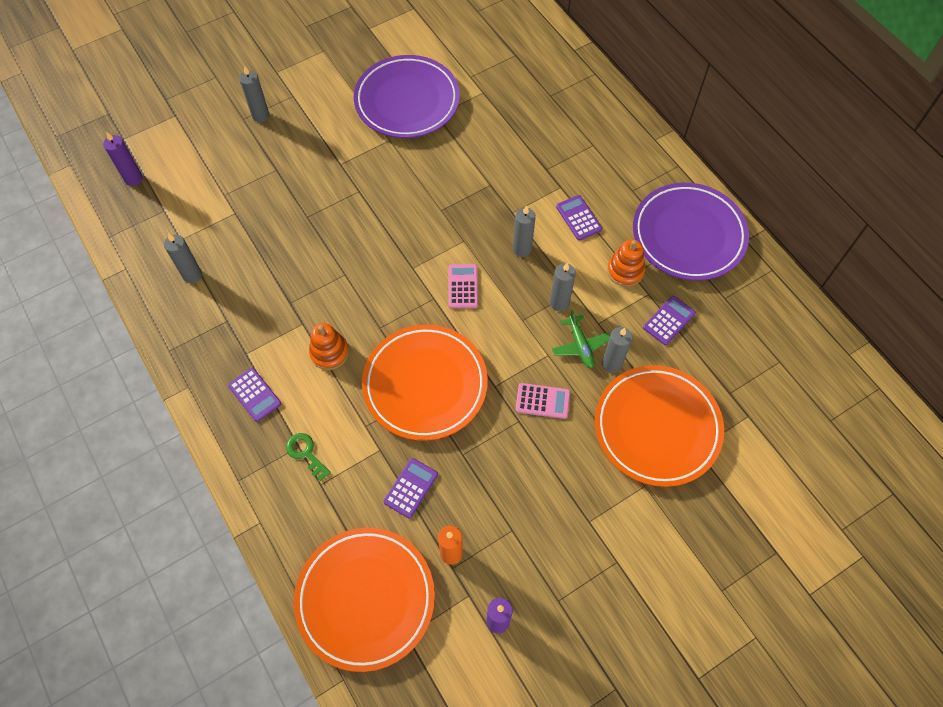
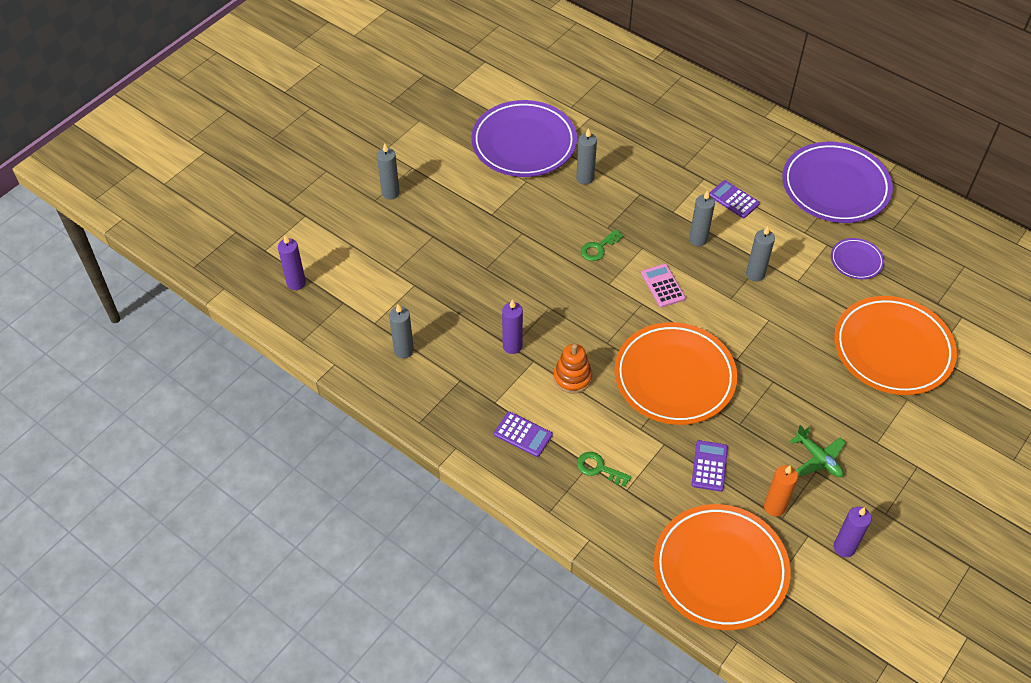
camera: 20 degrees left, 10 degrees down
(291, 302) = (512, 346): none -> purple candle
(422, 228) = (598, 248): none -> green key
(542, 401) = (785, 359): pink calculator -> none
(580, 345) = (792, 303): green plane -> green plane (818, 458)
(611, 364) = (827, 310): grey candle -> grey candle (585, 178)
(625, 271) = (797, 231): orange stacking toy -> none
(669, 320) = (856, 261): purple calculator -> purple plate

